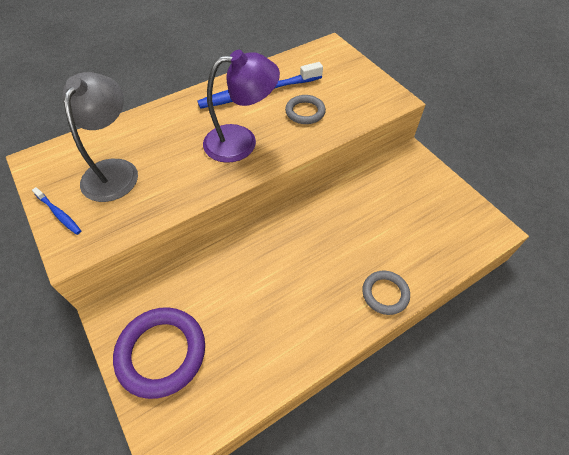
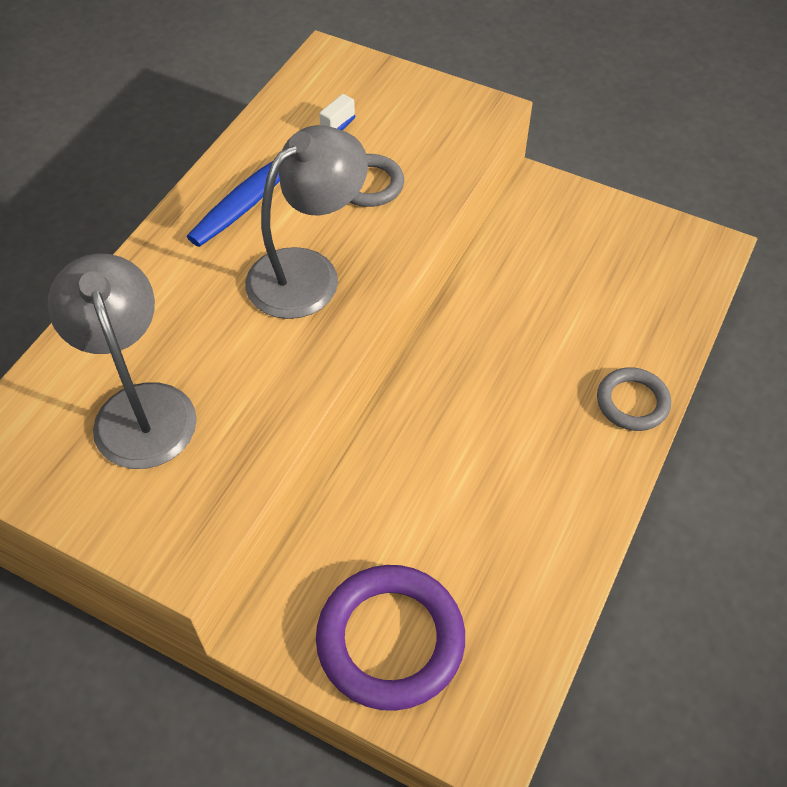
camera: 30 degrees left, 0 degrees up
(59, 214) = (108, 515): blue toothbrush -> none
(241, 141) = (308, 272): purple lamp -> grey lamp

